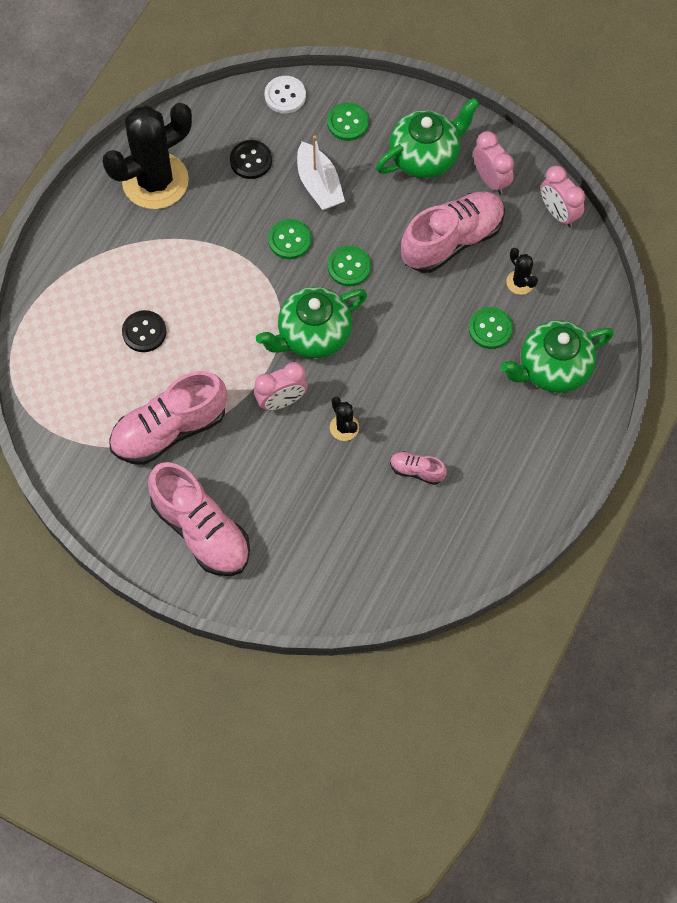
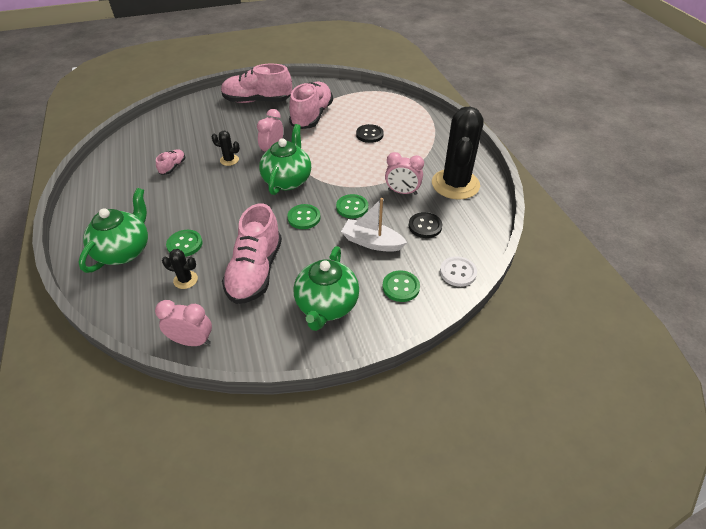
camera: 135 degrees right, 20 degrees down
(416, 471) = (173, 167): pink shoe -> pink shoe turned 45 degrees counterclockwise
(490, 180) = (265, 326): pink clock -> pink clock (402, 192)

